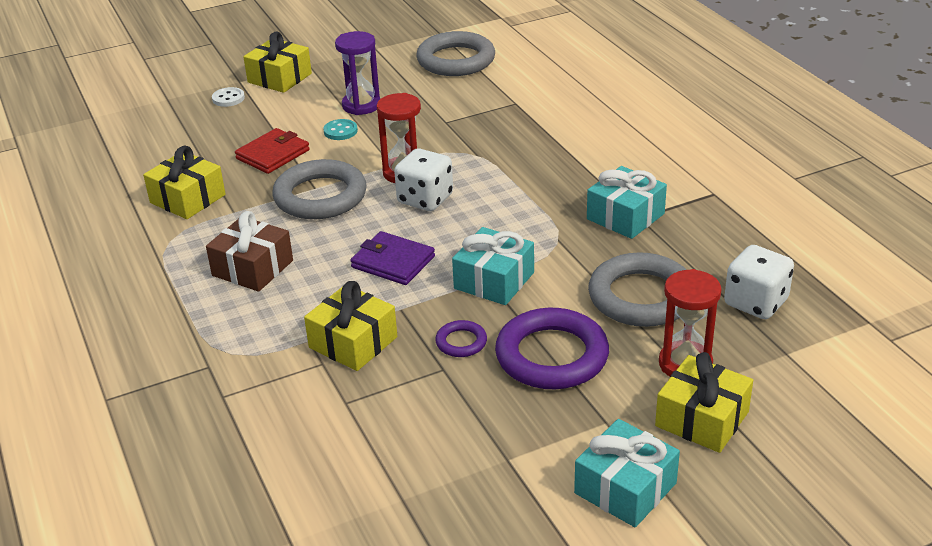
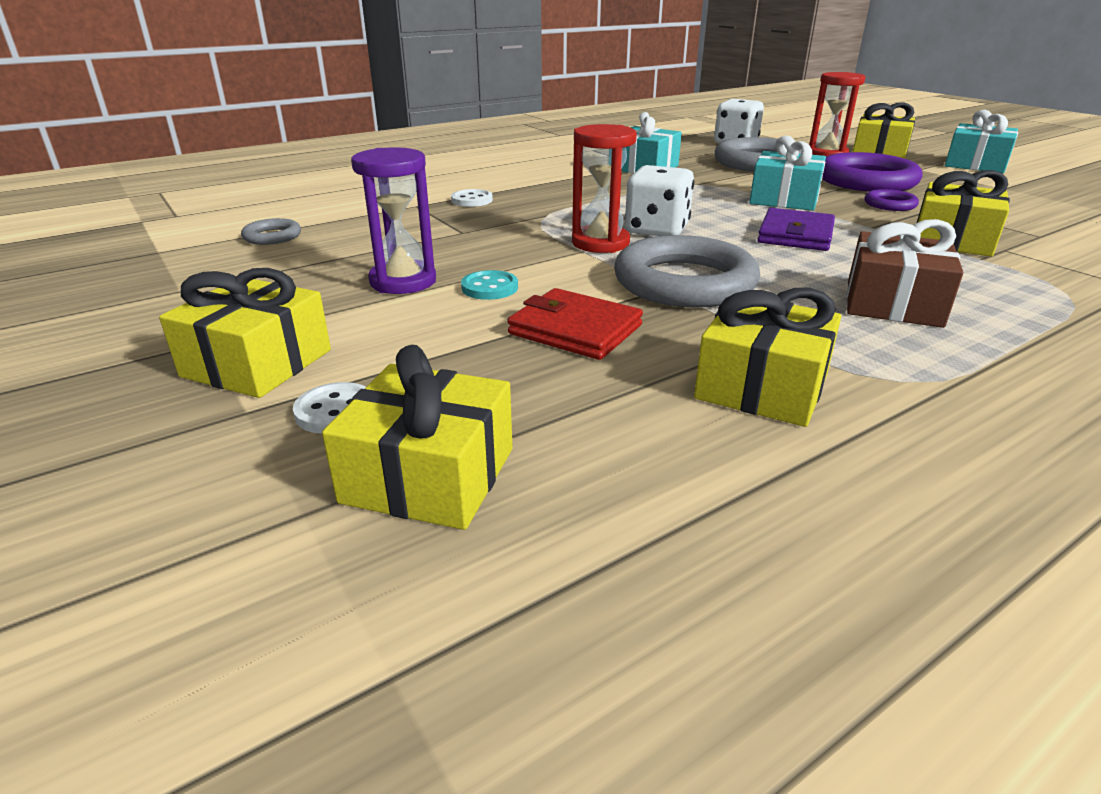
camera: 100 degrees left, 5 degrees down
(173, 119) = (429, 475): none -> yellow gift
(456, 60) = (272, 236): grey ring -> grey ring, size x0.47
(523, 124) = (472, 200): none -> white button

